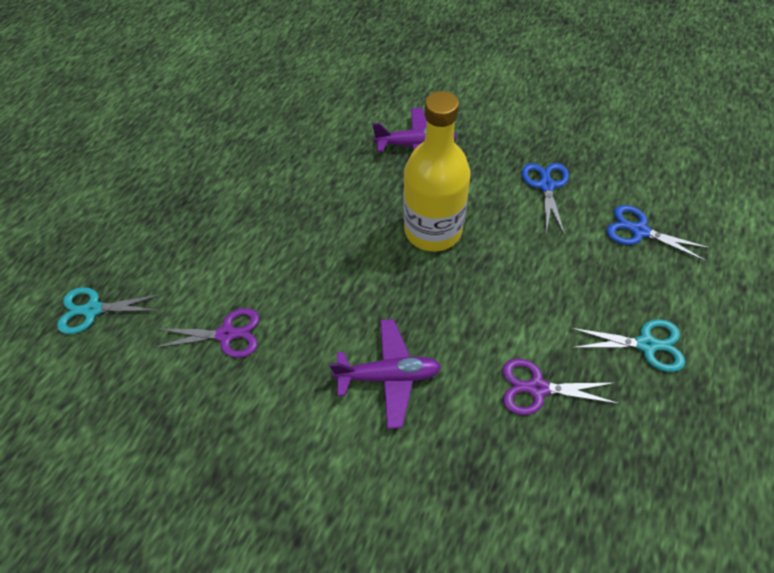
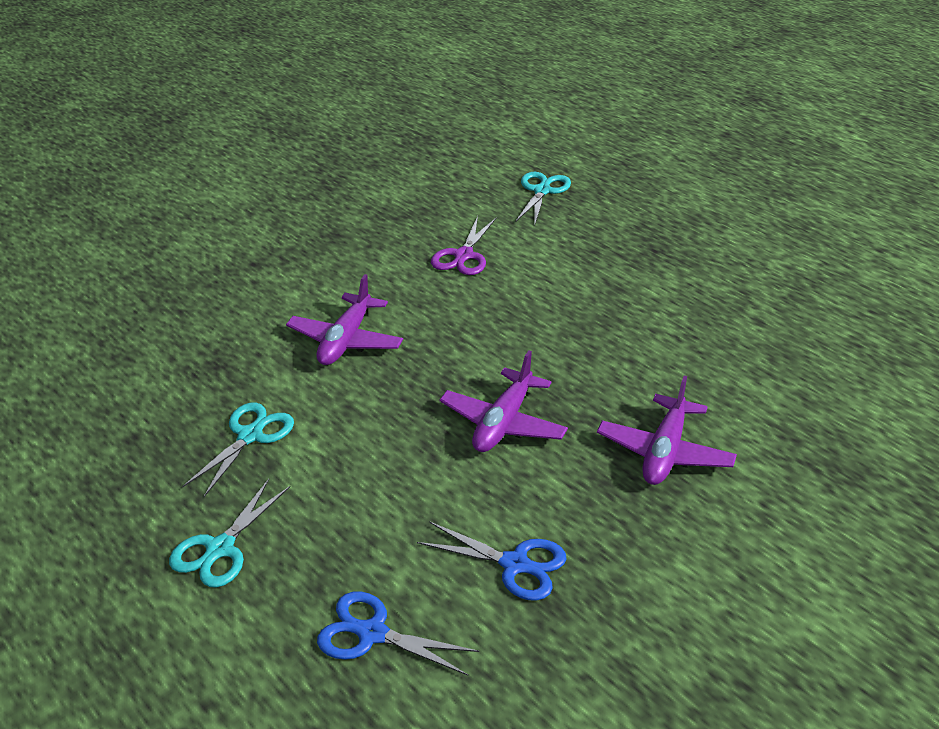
camera: 110 degrees right, 20 degrees down
(433, 230) = (503, 423): yellow bottle -> purple plane
(537, 388) = (250, 435): purple scissors -> turquoise scissors
(639, 231) = (372, 633): blue scissors -> blue scissors turned 120 degrees counterclockwise

